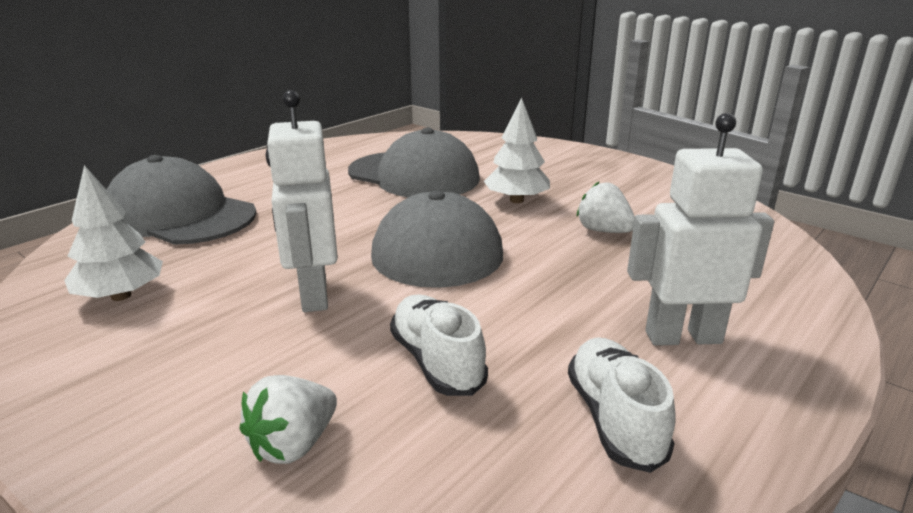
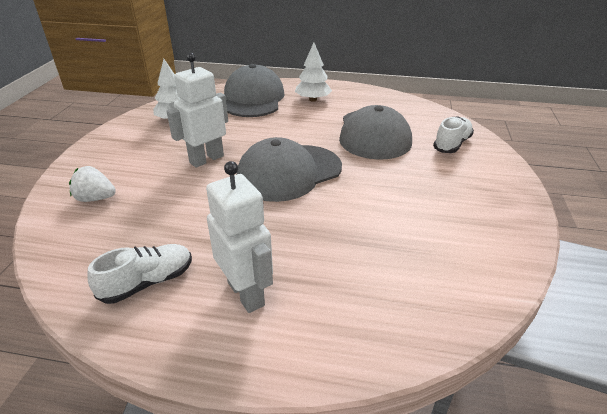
camera: 60 degrees right, 10 degrees up
(437, 362) = (169, 212): white shoe -> white shoe (452, 144)
(516, 200) = (380, 180): white tree -> white tree (313, 99)
(603, 231) = (370, 228): white strawberry -> none

